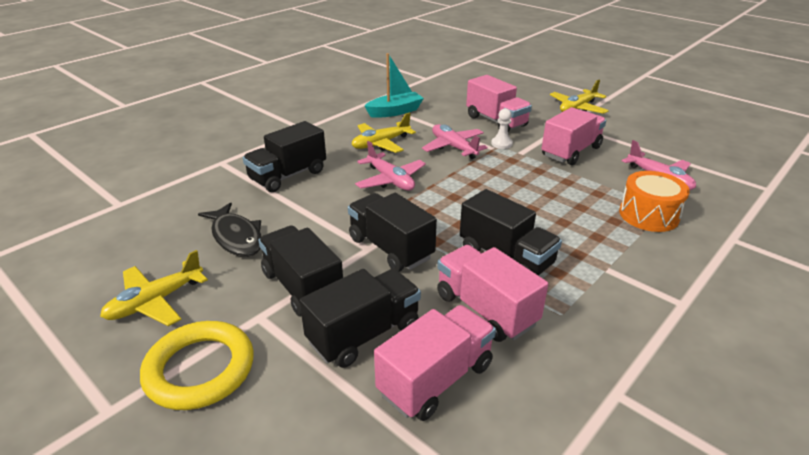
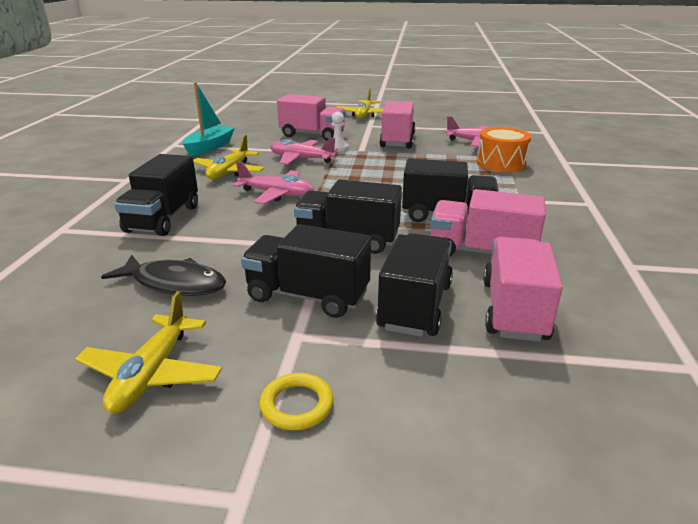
camera: 35 degrees left, 5 degrees down
(200, 369) = (297, 405): yellow ring -> yellow ring, size x0.52

